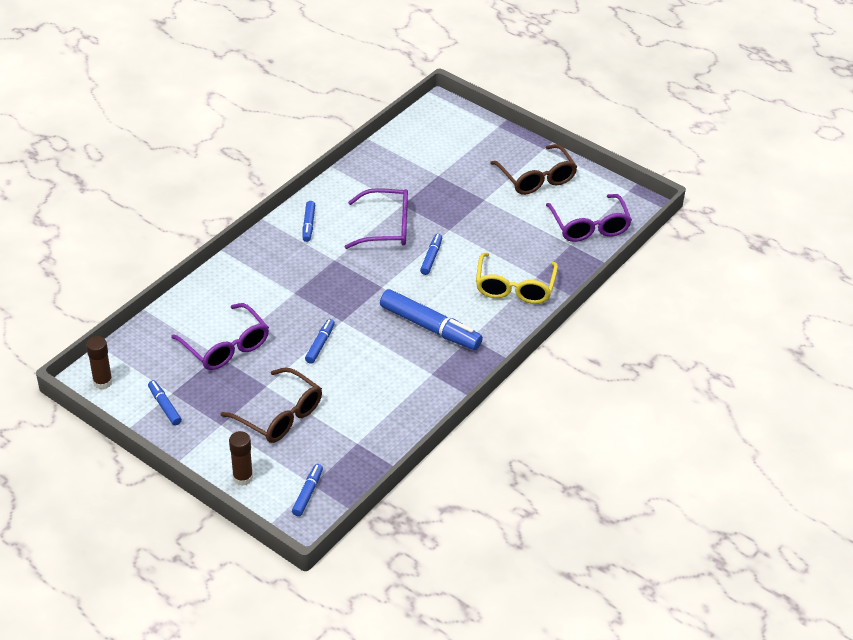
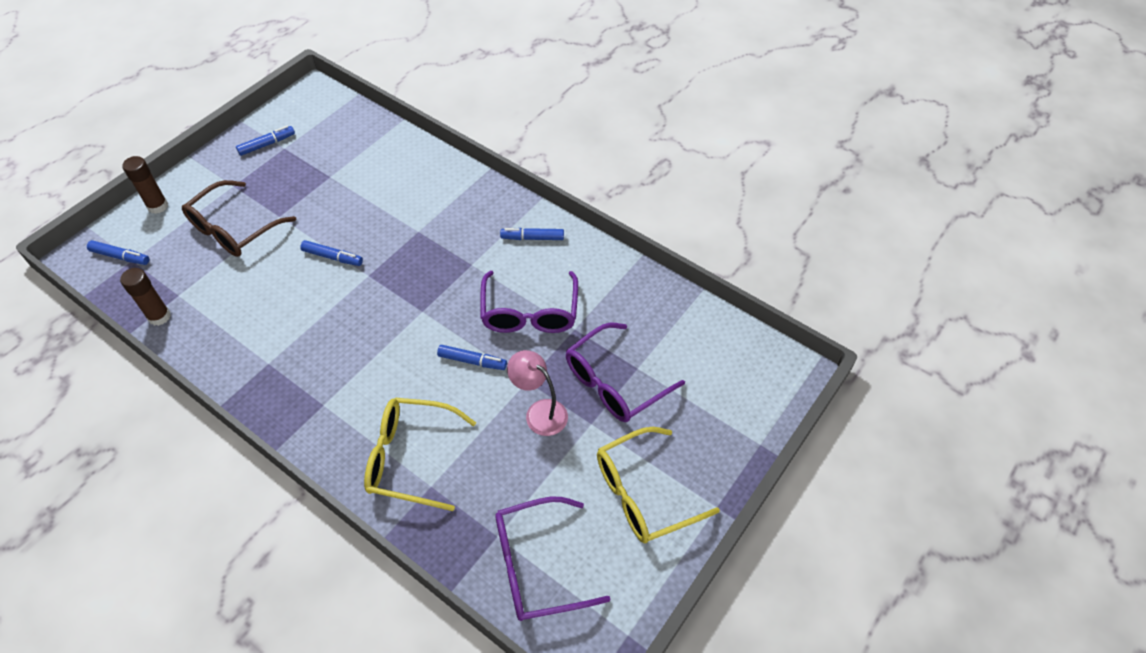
camera: 90 degrees right, 10 degrees up
(103, 382) = (307, 101): brown glue stick -> brown glue stick (159, 316)
(226, 347) = (341, 182): purple glasses -> purple glasses (614, 383)
(430, 327) = (346, 361): blue marker -> none
(475, 223) = (539, 412): none -> pink lamp
(536, 178) = (643, 493): brown glasses -> yellow glasses

